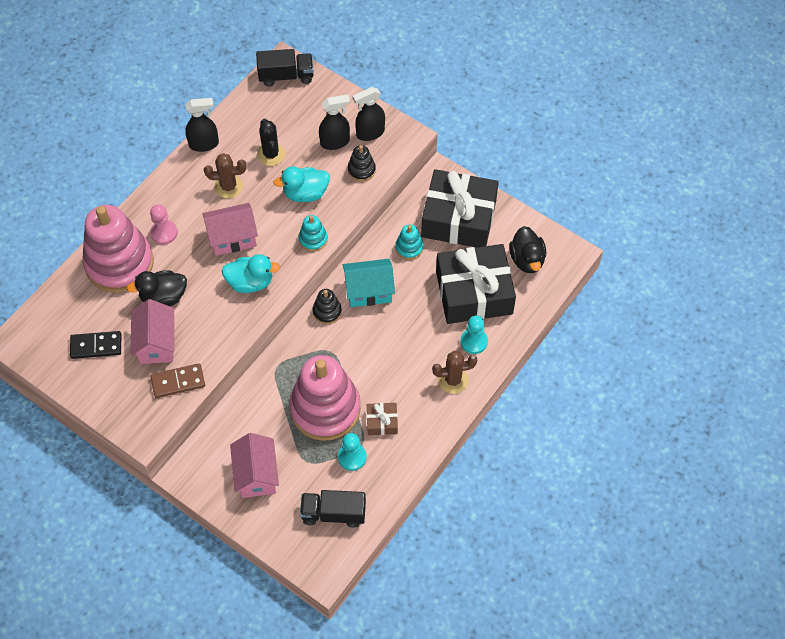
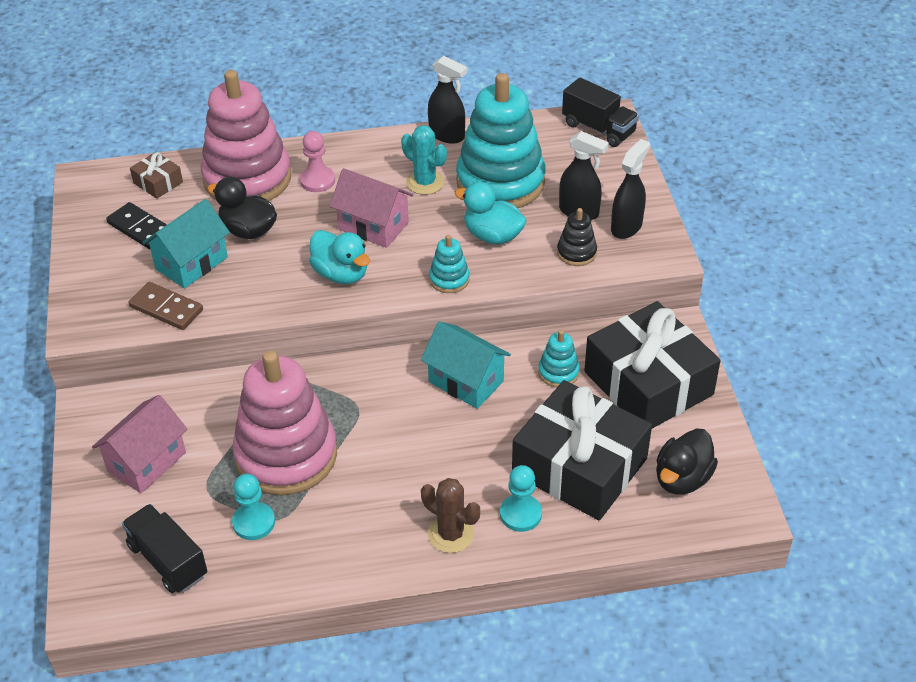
camera: 45 degrees right, 15 degrees down
(156, 343) = (191, 263): pink house -> turquoise house
(228, 186) = (425, 182): brown cactus -> turquoise cactus
(271, 154) = (500, 182): black cactus -> turquoise stacking toy
(327, 311) = (400, 369): black stacking toy -> none
(370, 133) = (626, 227): black spray bottle -> black spray bottle turned 105 degrees clockwise
(382, 422) = (325, 514): brown gift -> brown gift (158, 182)

